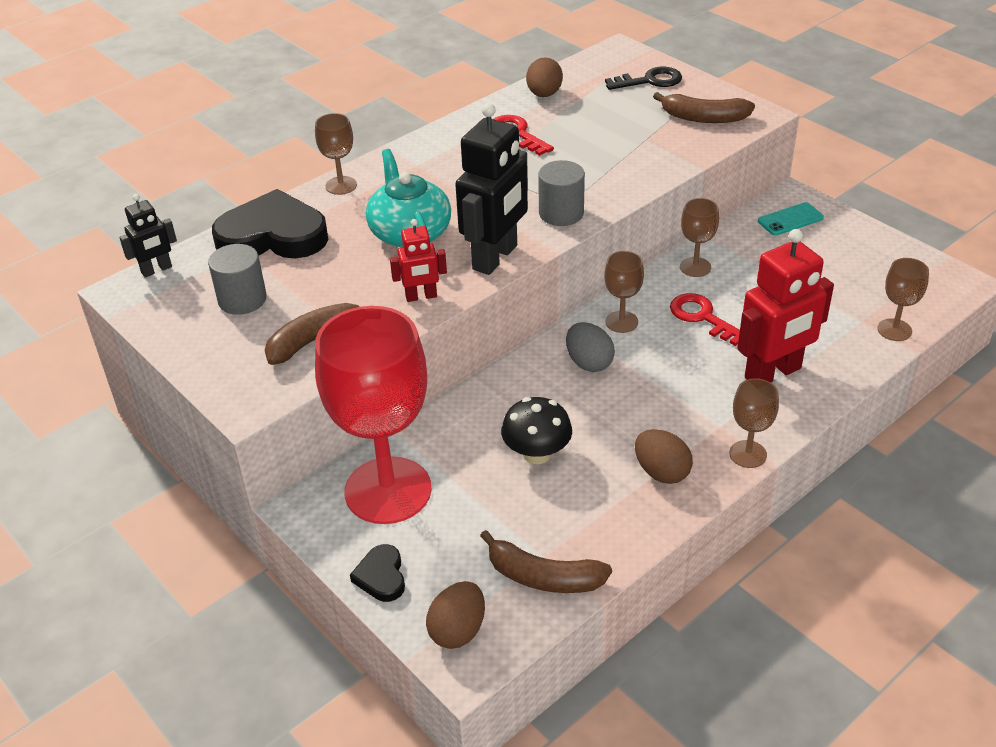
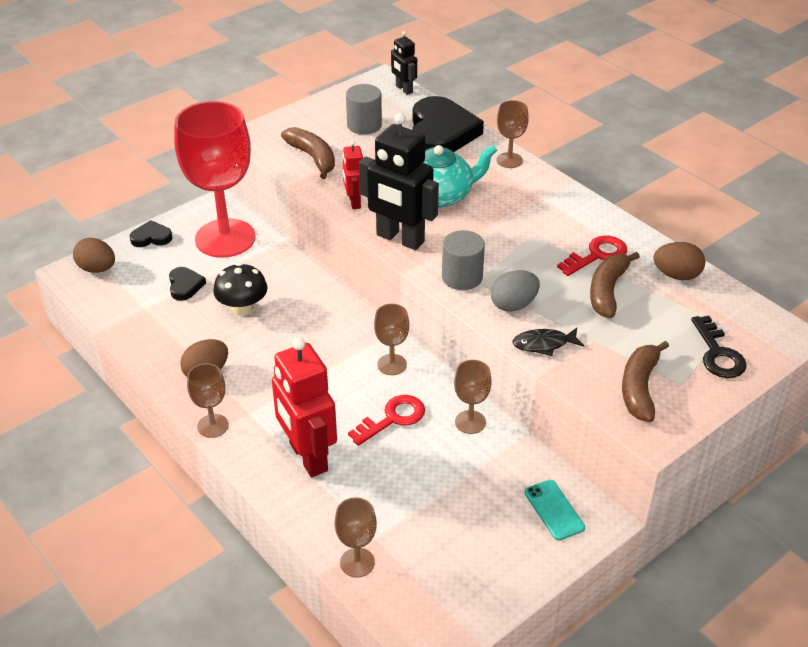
camera: 90 degrees right, 0 degrees up
(494, 519) = (185, 286): none -> black heart
(543, 577) = (126, 307): brown banana -> brown banana (607, 291)
(589, 363) = (340, 341): grey egg -> grey egg (513, 305)
(657, 165) = (544, 344): none -> black fish

